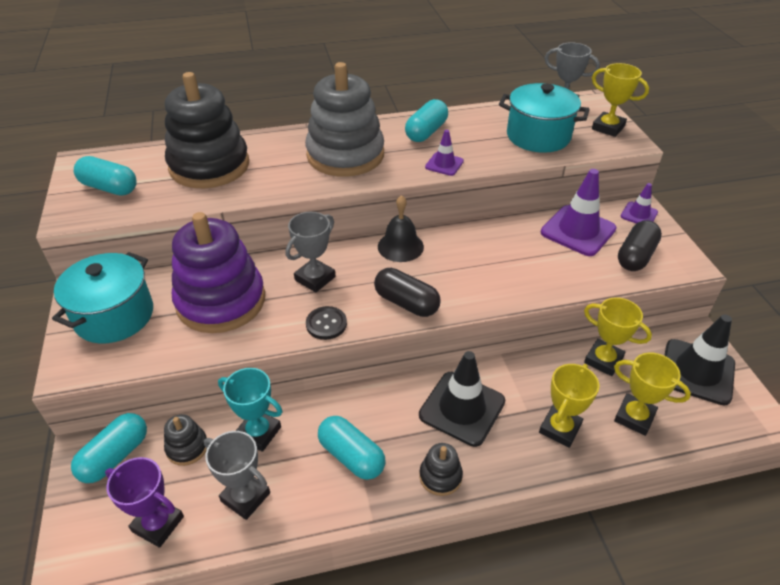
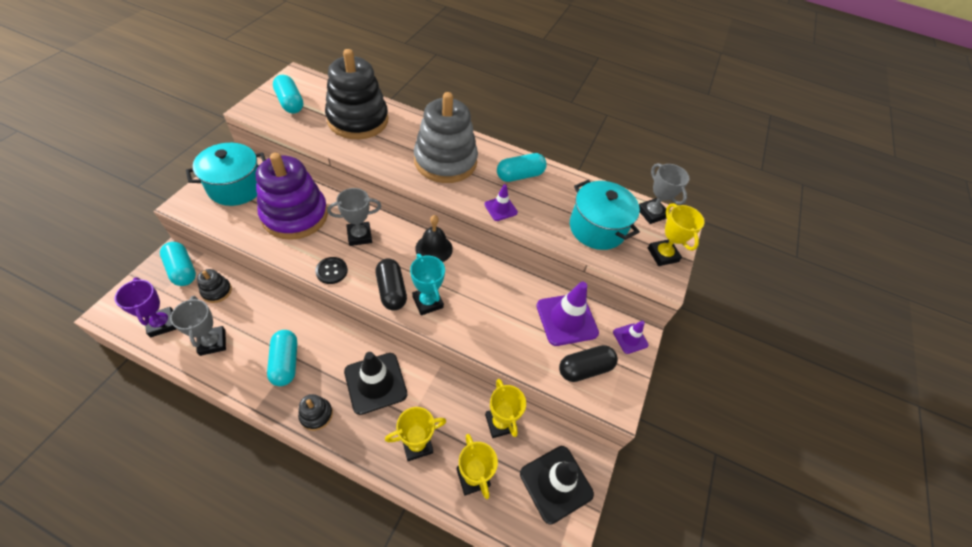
camera: 30 degrees right, 10 degrees up
(115, 456) = (182, 270): turquoise capsule -> turquoise capsule turned 75 degrees clockwise
(258, 433) = (257, 310): turquoise trophy -> turquoise trophy (427, 302)

